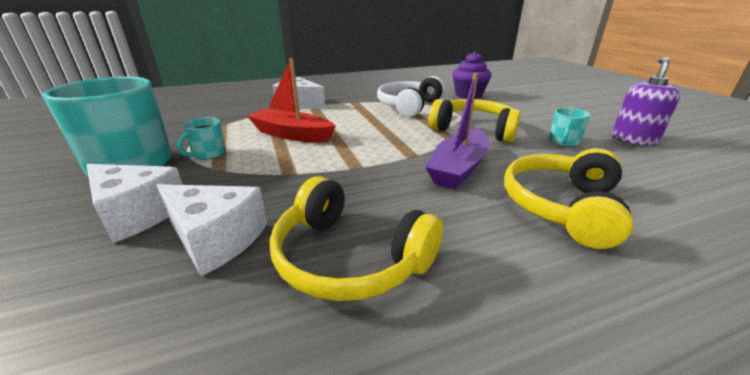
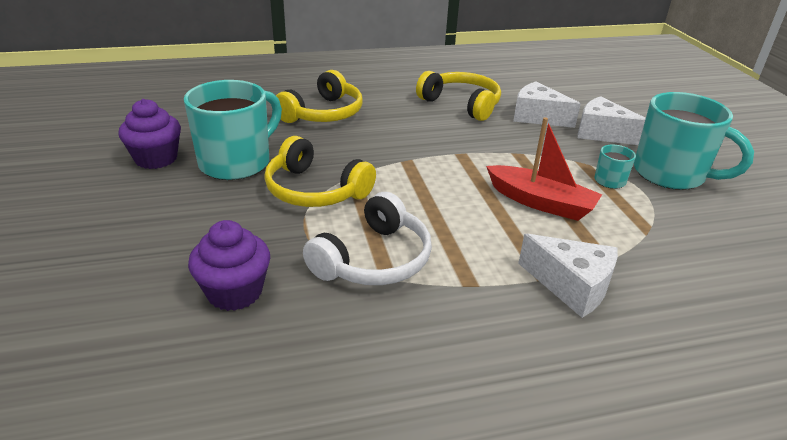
camera: 175 degrees left, 5 degrees up
(458, 168) = (371, 144): purple boat -> none
(563, 142) = (237, 162): turquoise mug -> turquoise mug, size x2.25
(633, 139) = (156, 159): purple soap dispenser -> purple cupcake

